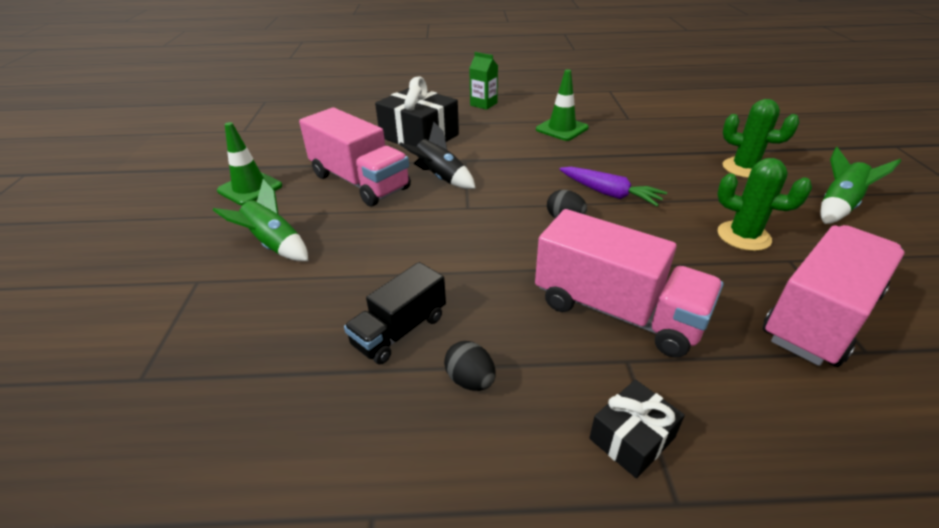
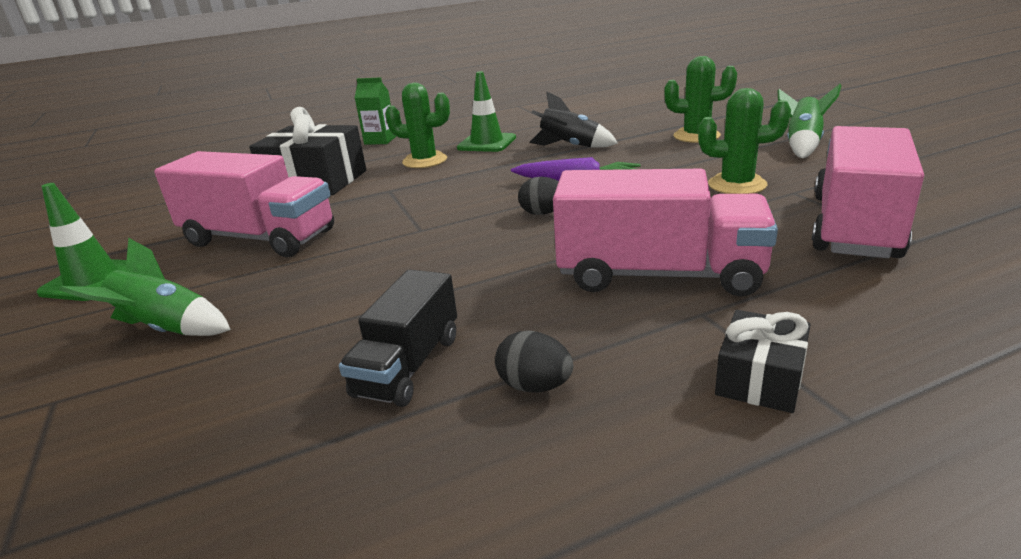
camera: 20 degrees left, 10 degrees down
(440, 178) = (368, 212): black rocket -> black rocket (570, 146)
(505, 136) = (425, 161): none -> green cactus

